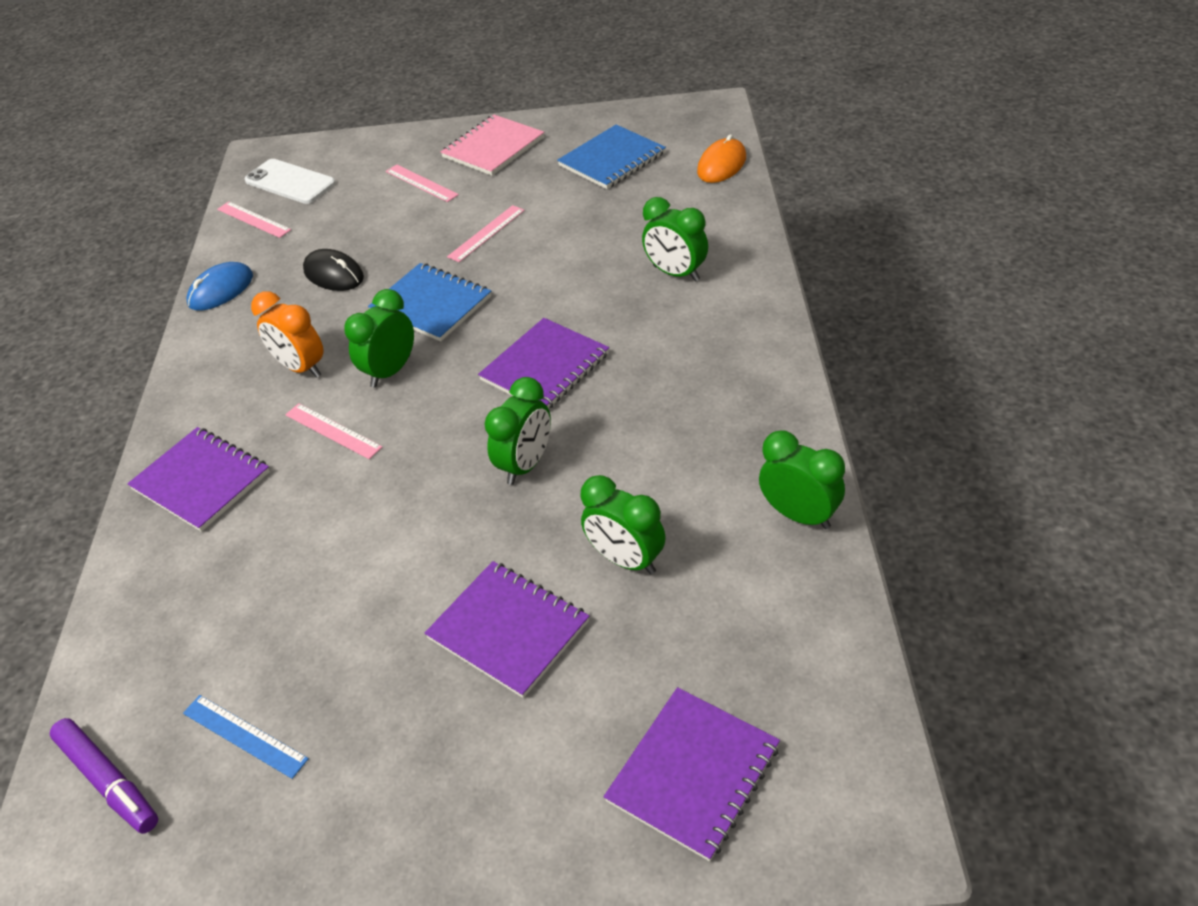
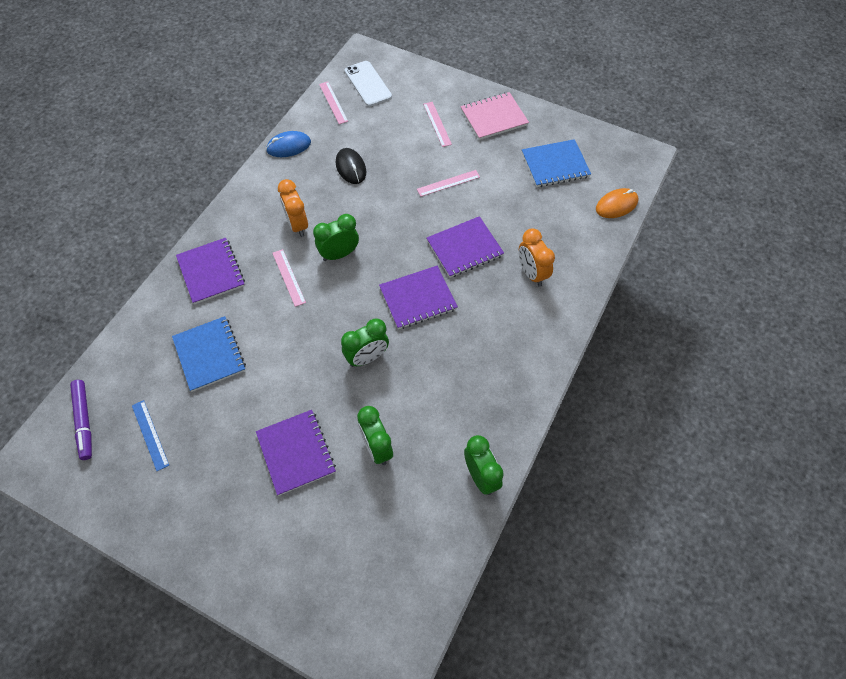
camera: 25 degrees right, 15 degrees up
(431, 304) = (387, 219): blue notebook -> blue notebook (209, 354)
(676, 273) = (531, 273): green clock -> orange clock
(693, 774) = (326, 587): purple notebook -> purple notebook (464, 248)

